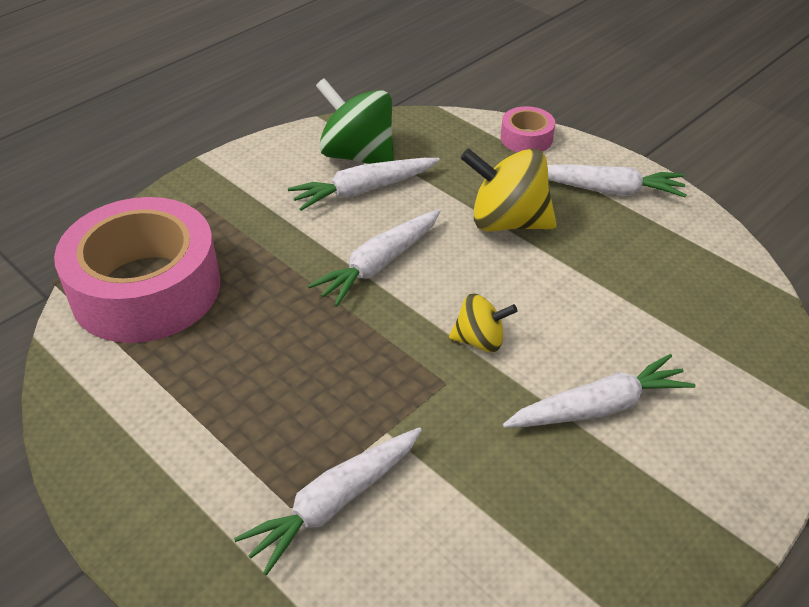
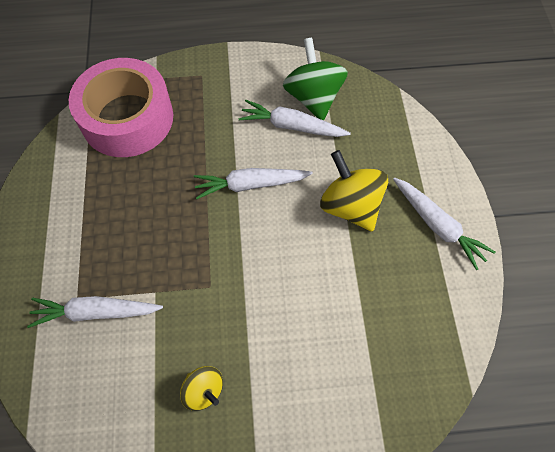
camera: 40 degrees right, 20 degrees up
(480, 340) = (253, 274): yellow spinning top -> yellow spinning top (204, 390)
(526, 138) = (429, 150): pink tape -> none
(599, 407) = (270, 366): white carrot -> none

